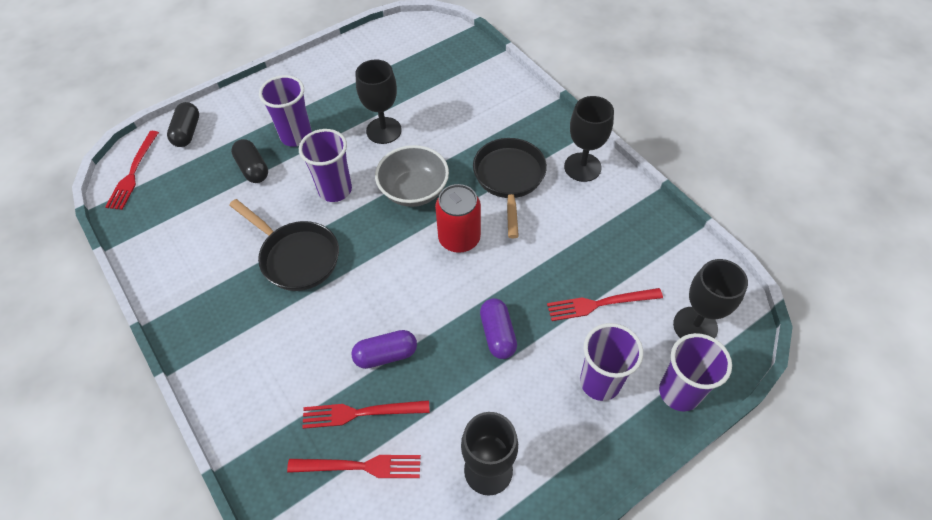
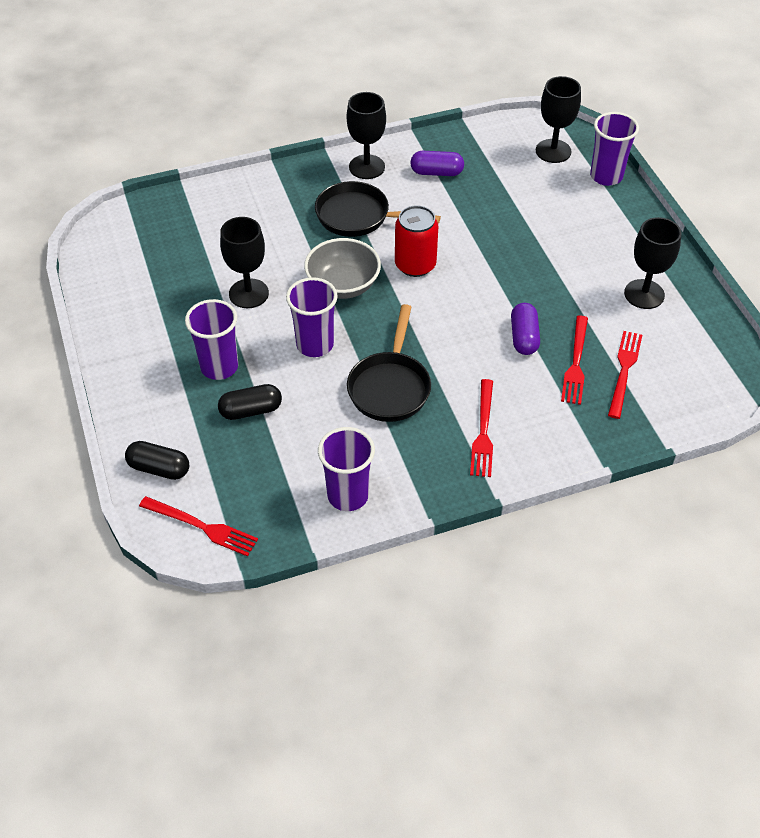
camera: 75 degrees left, 5 degrees down
(296, 257) = (390, 387): black pan -> black pan turned 135 degrees clockwise
(498, 334) = (525, 262): purple capsule -> purple capsule (436, 172)
(600, 303) = (516, 195): red fork -> red fork (483, 431)
(600, 382) = (586, 215): purple cup -> purple cup (348, 495)

